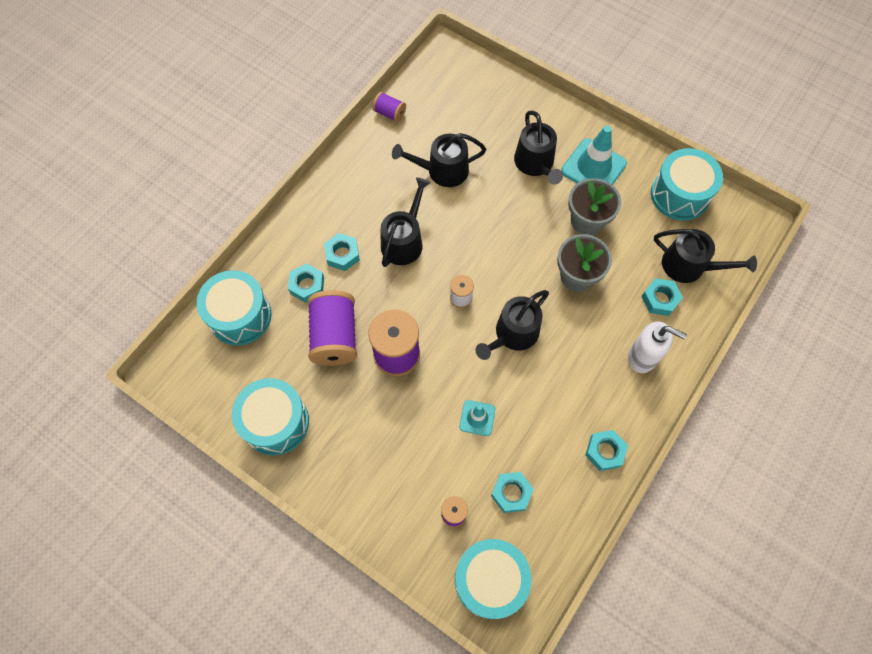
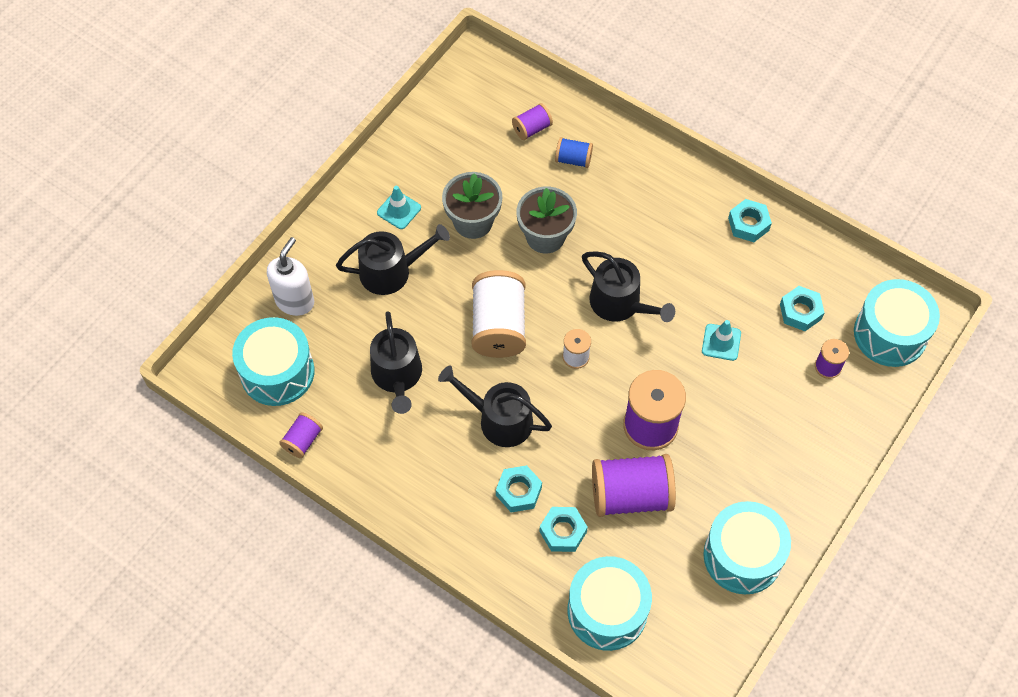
camera: 90 degrees left, 5 degrees down
(488, 240) = (498, 326): none -> white spool
(593, 167) = (399, 210): turquoise traffic cone -> turquoise traffic cone, size x0.55
(642, 357) = (642, 182): white soap dispenser -> white soap dispenser (295, 301)
(660, 299) = (573, 159): turquoise nut -> blue spool
(679, 195) = (440, 128): turquoise drum -> turquoise drum (277, 372)
(689, 266) = (532, 128): black watering can -> purple spool

